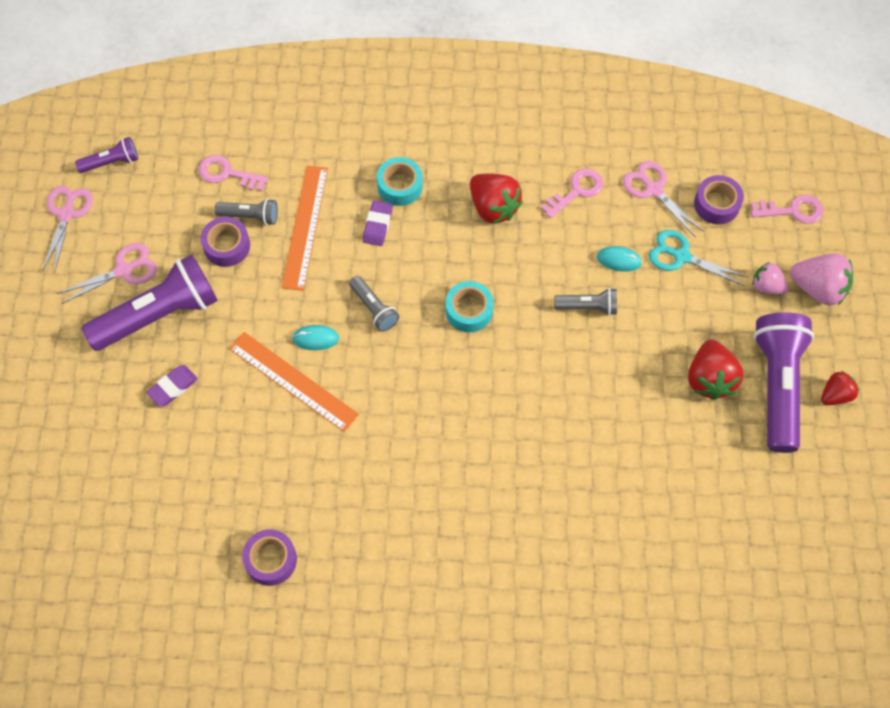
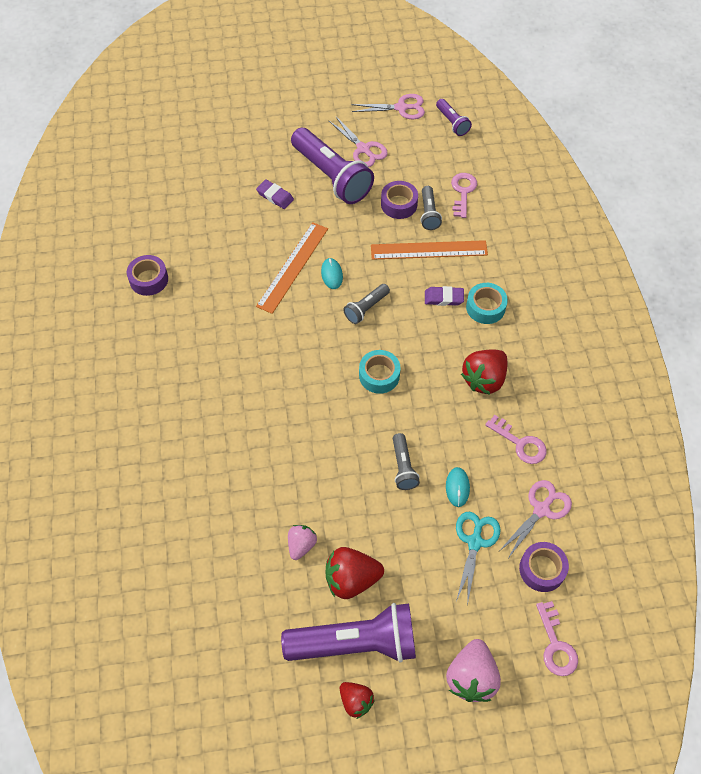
camera: 80 degrees right, 5 degrees down
(766, 286) = (461, 625): pink strawberry -> pink strawberry (301, 545)

